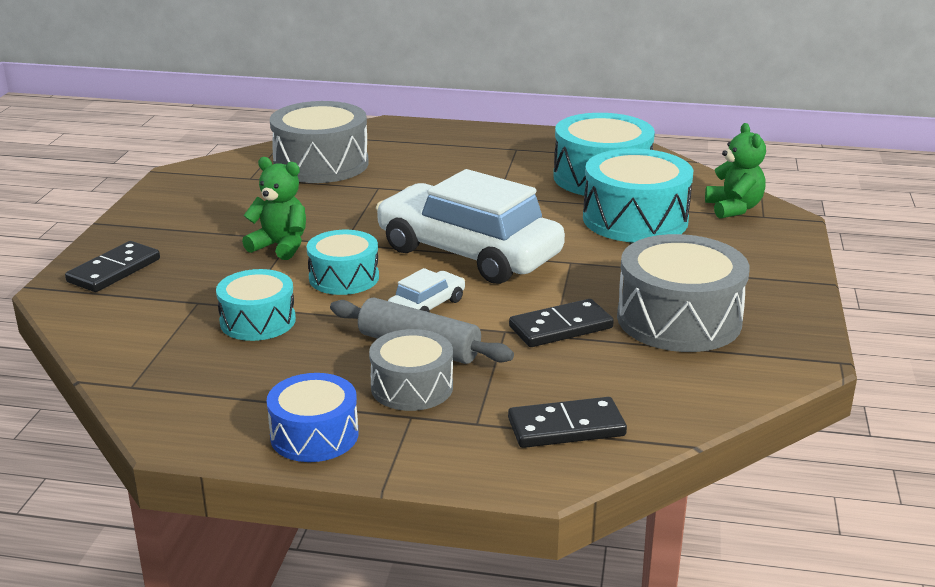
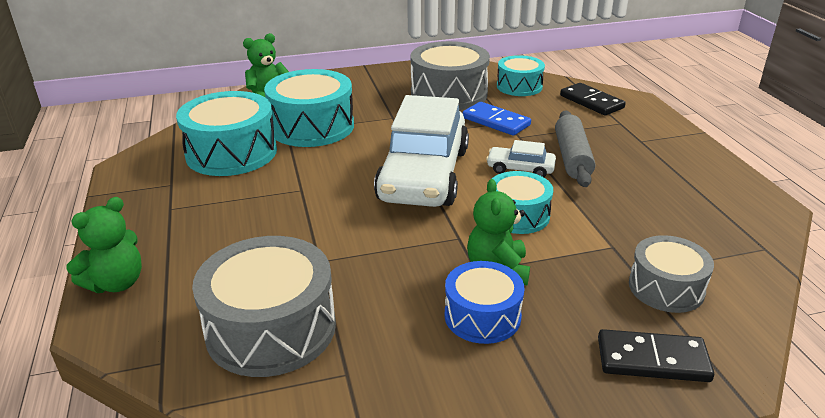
camera: 115 degrees left, 5 degrees up
(258, 321) = (622, 229): turquoise drum -> turquoise drum (519, 86)
(314, 435) = (699, 162): blue drum -> blue drum (482, 316)
(412, 387) = (615, 148): grey drum -> grey drum (666, 288)
(428, 129) = (116, 283): none -> green teddy bear
(560, 327) = (496, 121): black domino -> blue domino

